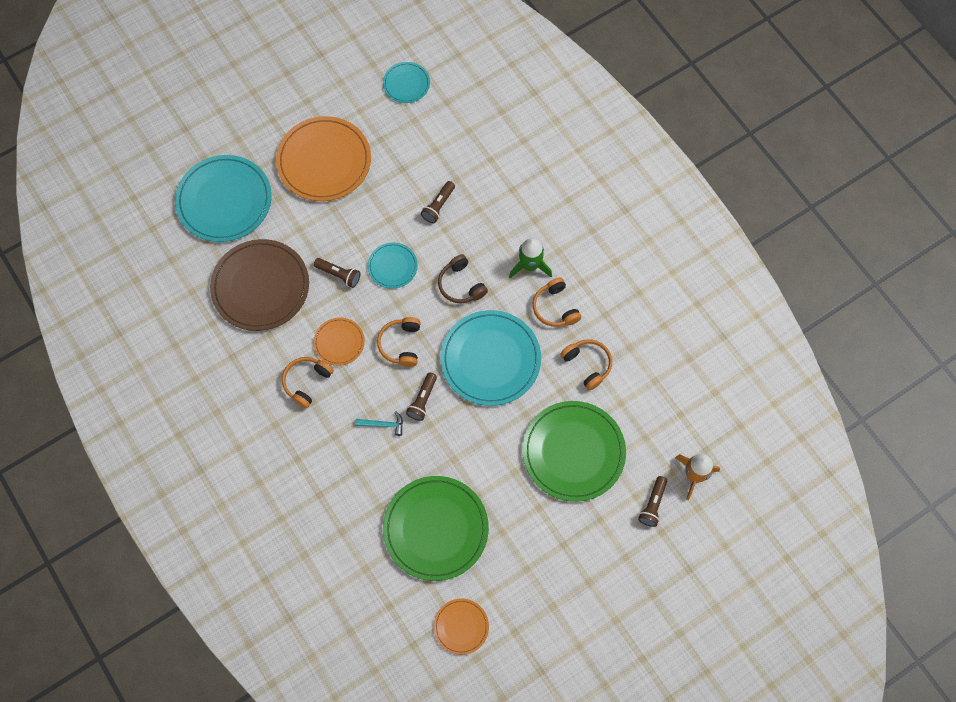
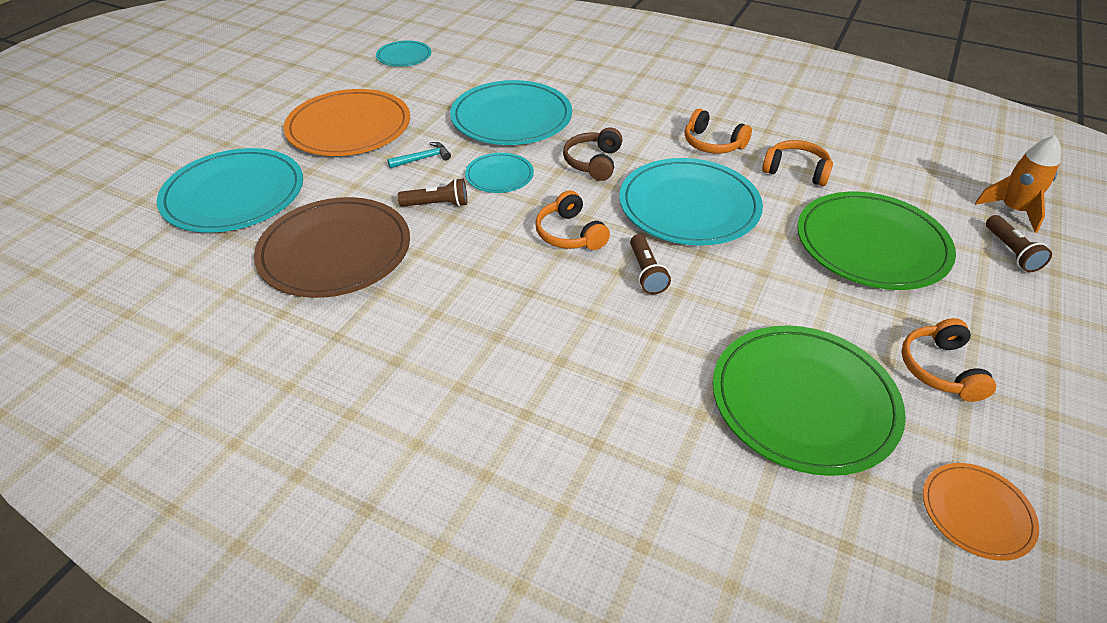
camera: 30 degrees left, 25 degrees down
(306, 382) = (472, 319): orange headphones -> orange headphones (940, 369)
(339, 342) = (486, 262): orange plate -> none
(383, 424) = (618, 318): turquoise hammer -> turquoise hammer (423, 158)
(438, 206) = (511, 117): brown flashlight -> turquoise plate
(461, 285) = (593, 162): brown headphones -> brown headphones turned 75 degrees clockwise
(530, 265) = (652, 125): green rocket -> none

